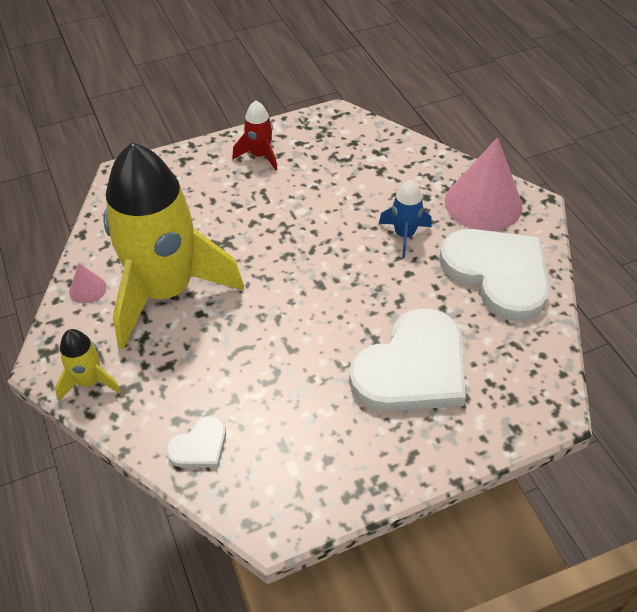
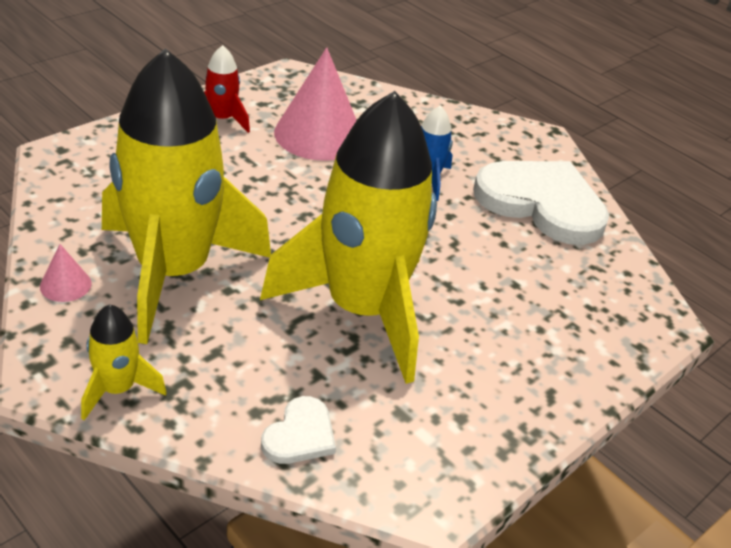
camera: 25 degrees left, 10 degrees down
(293, 349) = (362, 310): none -> yellow rocket
(412, 367) = (504, 306): white heart -> none
(483, 203) = (492, 141): pink cone -> pink cone (318, 135)

